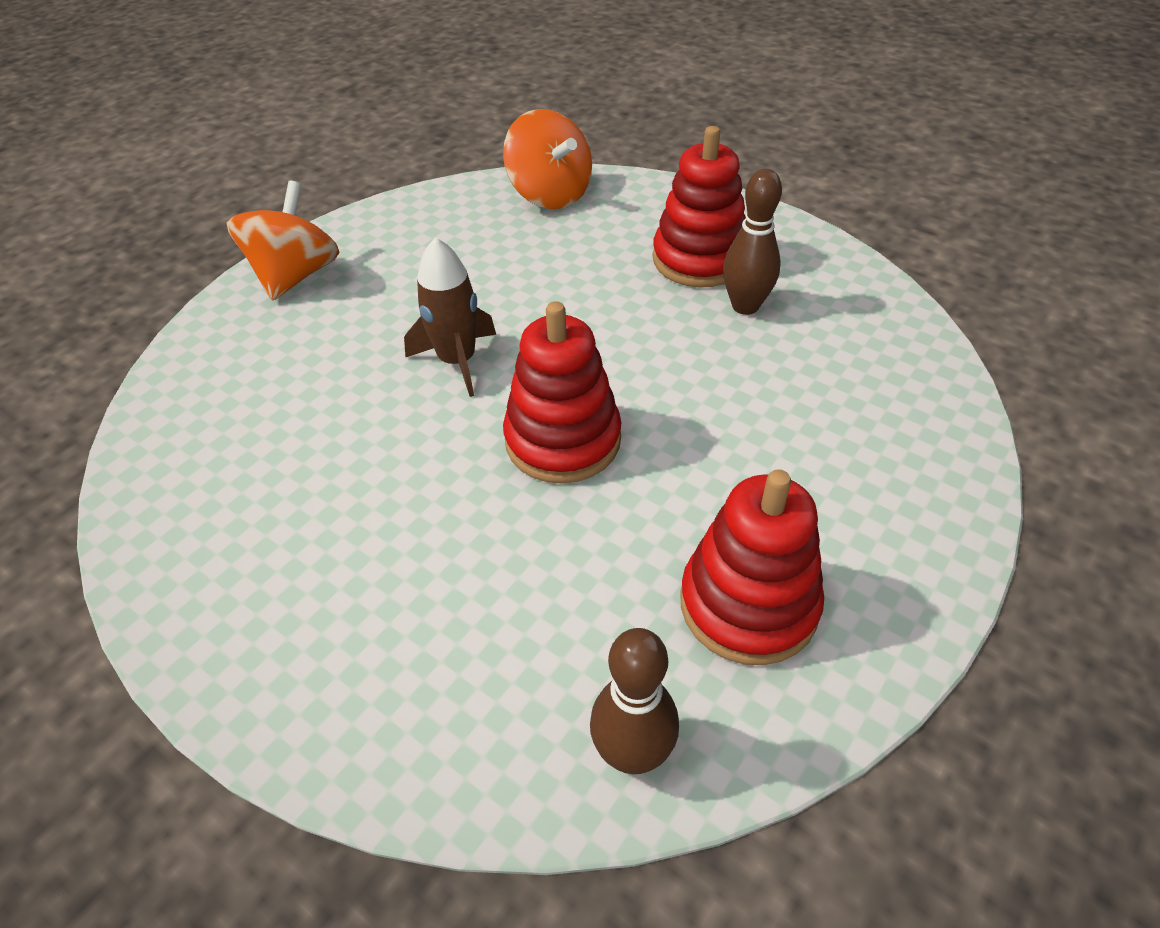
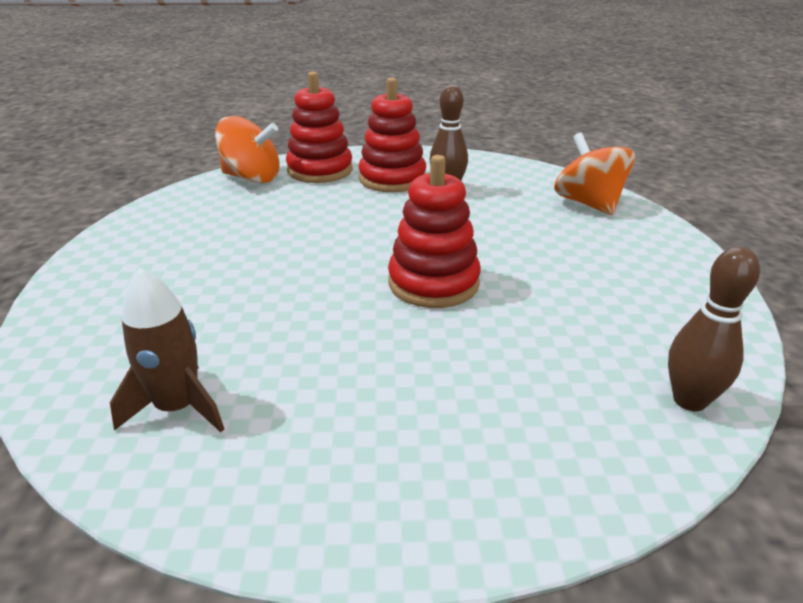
camera: 40 degrees left, 15 degrees down
(296, 275) = (97, 277): orange spinning top -> orange spinning top (588, 204)
(457, 361) = (305, 274): brown rocket -> brown rocket (178, 407)
(748, 604) = (638, 306): red stacking toy -> red stacking toy (320, 170)

